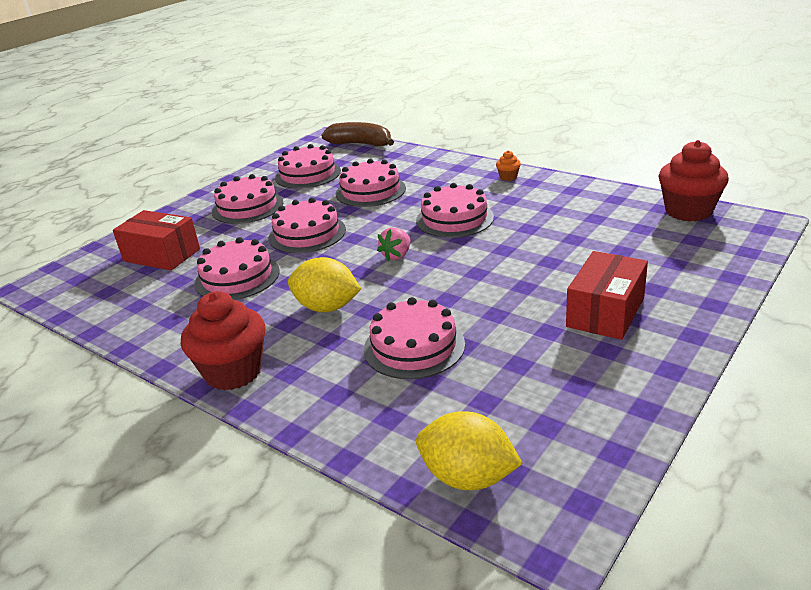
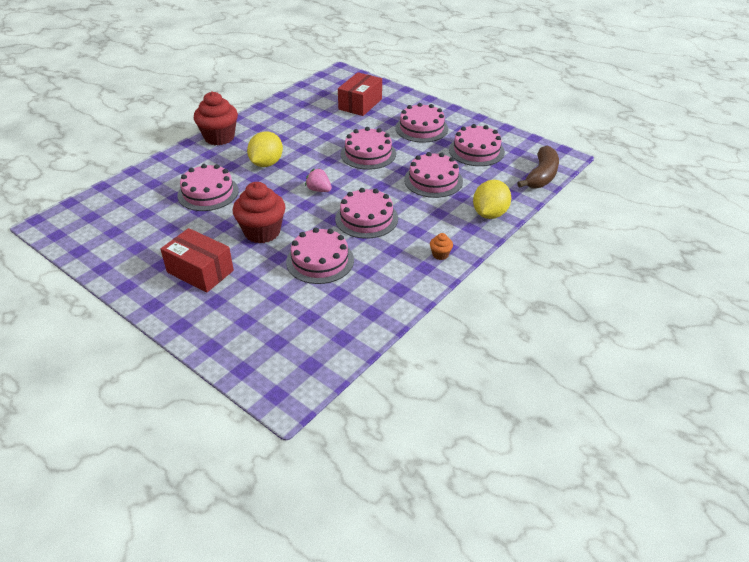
camera: 90 degrees right, 10 degrees up
(237, 277) = (319, 131): pink cake -> pink cake (320, 261)
(468, 477) = (96, 204): yellow lemon -> yellow lemon (489, 214)
(688, 211) = (329, 354): red cupcake -> red cupcake (262, 232)

